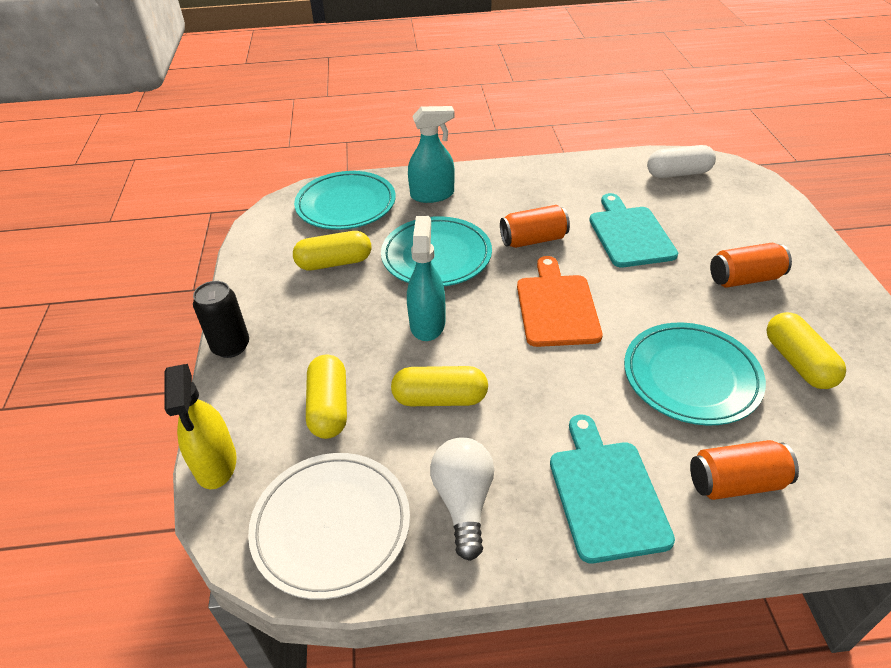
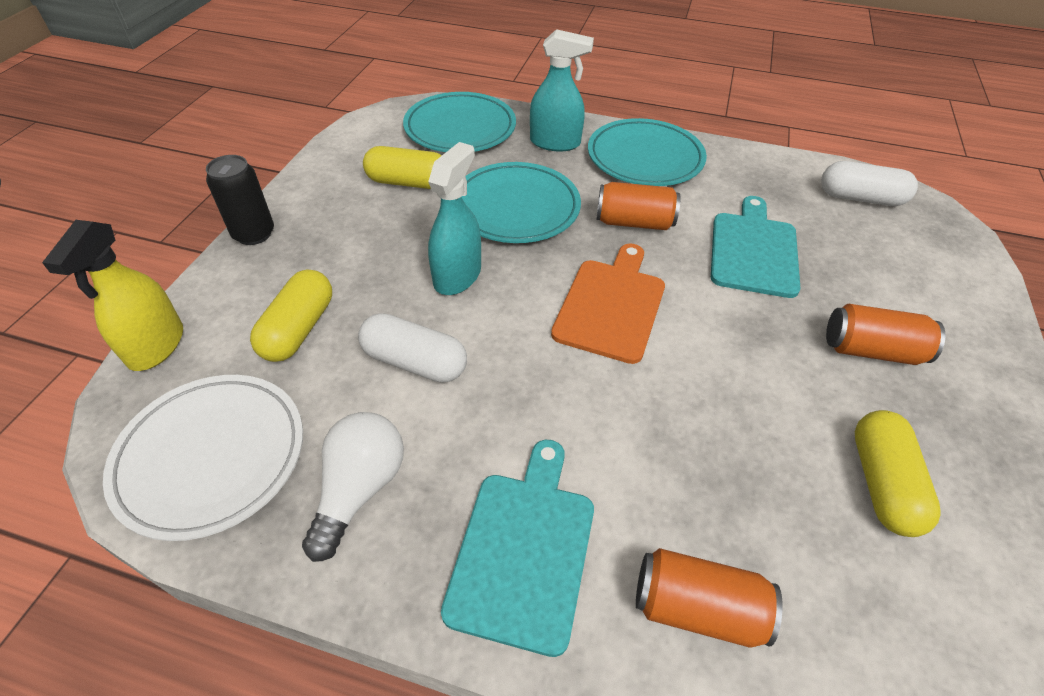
camera: 20 degrees right, 5 degrees up
(440, 398) = (414, 362): yellow capsule -> white capsule
(691, 377) = (722, 447): turquoise plate -> turquoise plate (645, 158)

